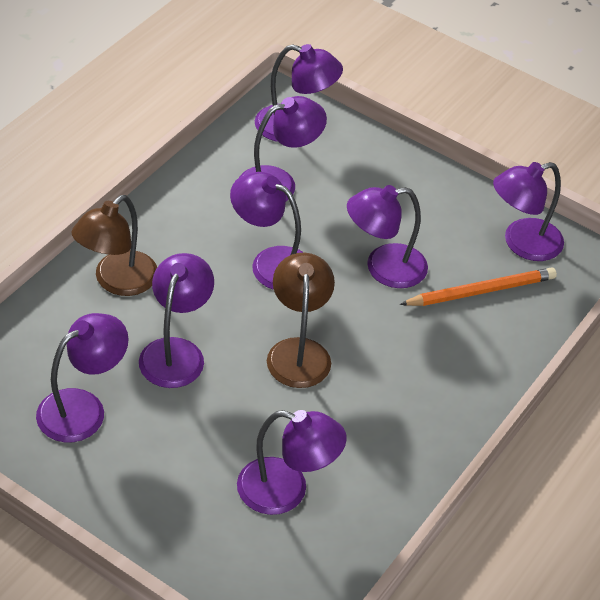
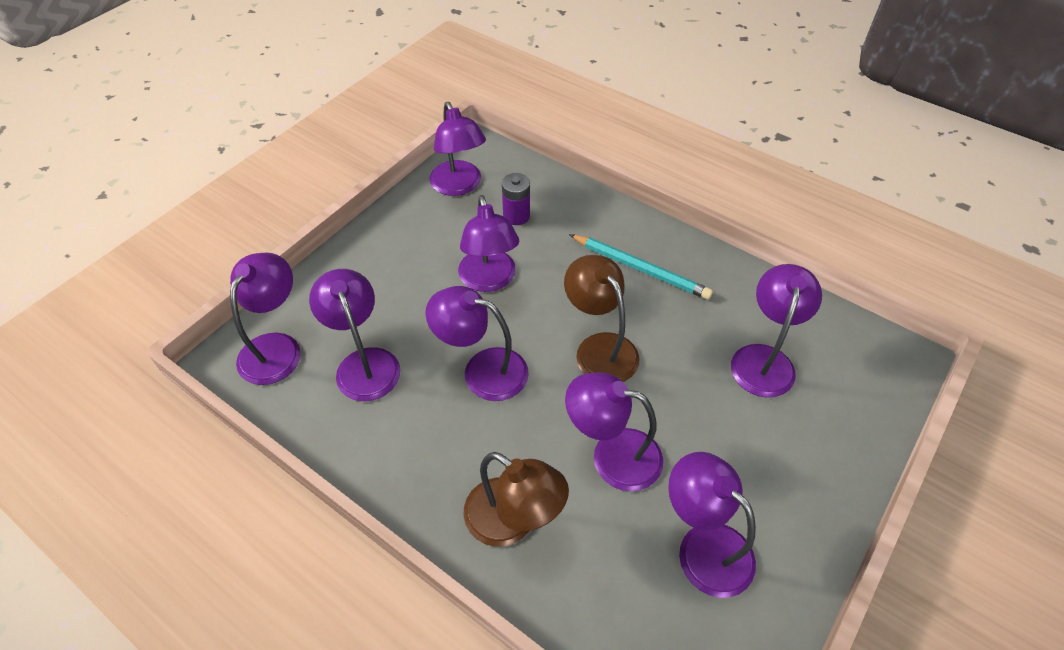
camera: 85 degrees left, 5 degrees up
(270, 263) = (482, 370): purple lamp -> purple lamp turned 75 degrees clockwise
(298, 351) = (599, 348): brown lamp -> brown lamp turned 60 degrees clockwise
(410, 395) = (640, 269): none -> turquoise pencil
(480, 291) = (516, 216): orange pencil -> purple battery

